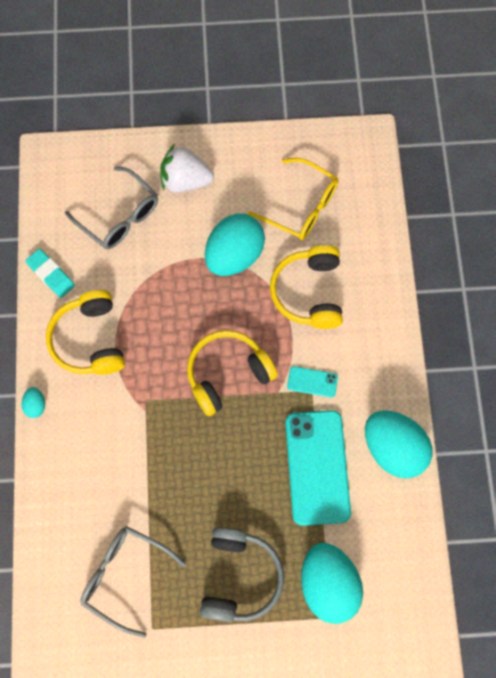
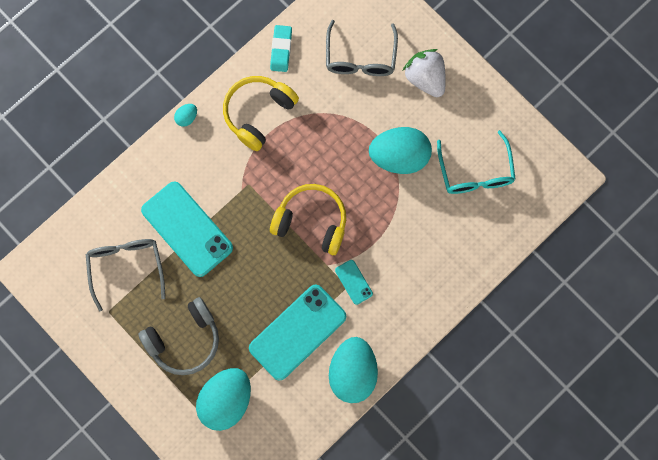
camera: 50 degrees right, 5 degrees up
(138, 489) = (187, 229): none -> turquoise phone
(301, 206) = (475, 172): yellow glasses -> turquoise glasses
(308, 292) = (415, 228): yellow headphones -> none

